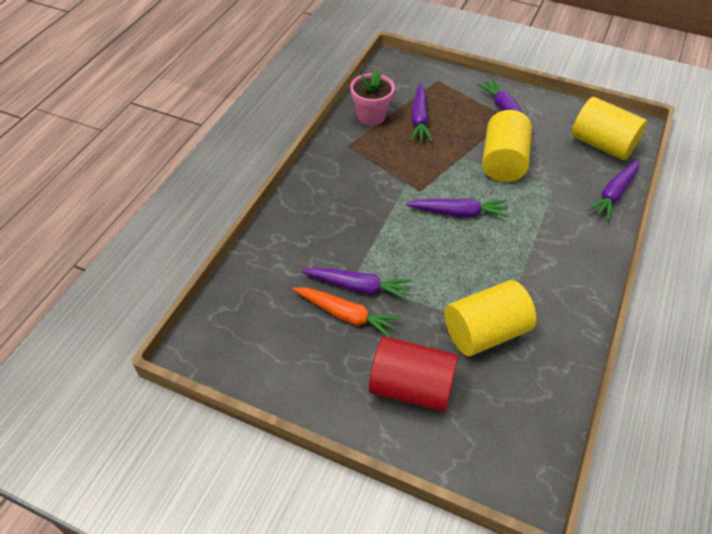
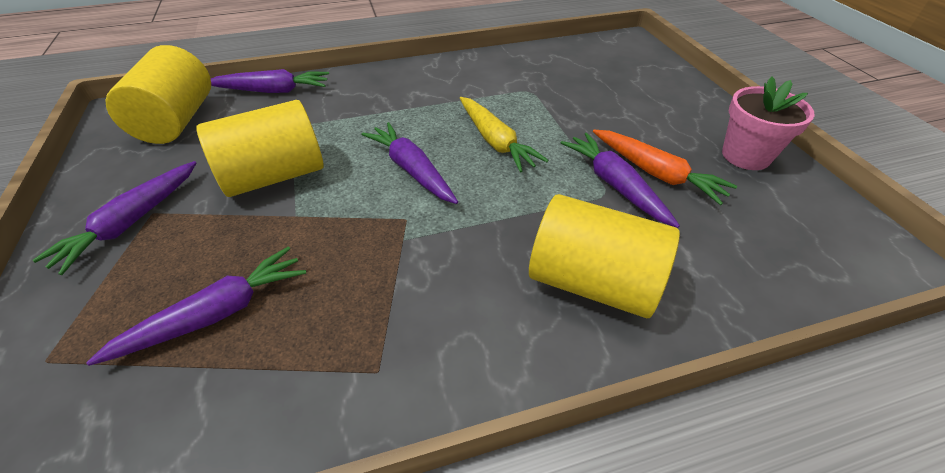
camera: 130 degrees left, 5 degrees down
(346, 315) = (656, 173): orange carrot -> orange carrot turned 150 degrees clockwise
(371, 116) = (249, 398): pink flower pot -> pink flower pot (745, 156)
(411, 387) = (650, 105): red cylinder -> none
(451, 264) = (495, 141): none -> yellow carrot
(485, 332) = (543, 94): yellow cylinder -> yellow cylinder (592, 282)

